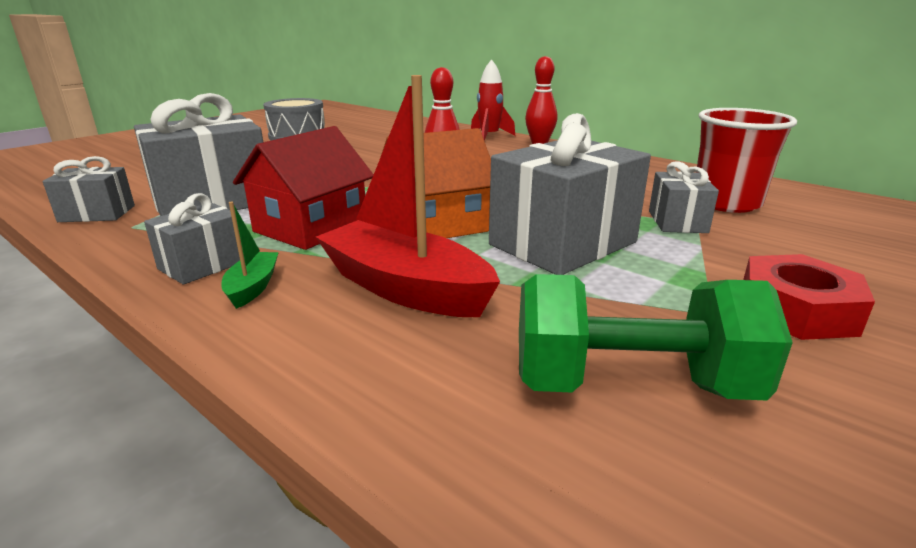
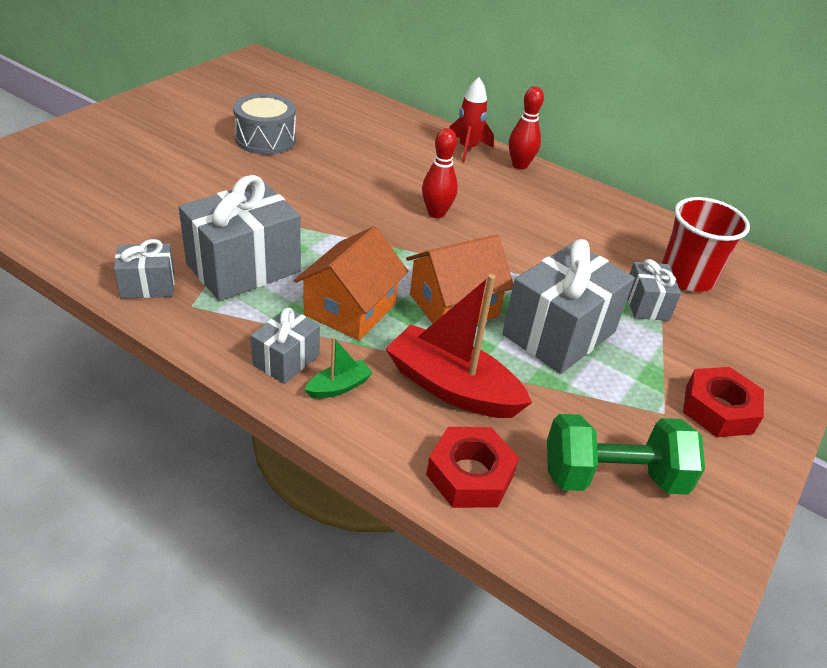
camera: 10 degrees left, 15 degrees up
(253, 287) = (339, 387): green boat -> green boat turned 60 degrees clockwise
(311, 227) = (350, 309): red house -> orange house
(392, 380) = (470, 475): none -> red nut

